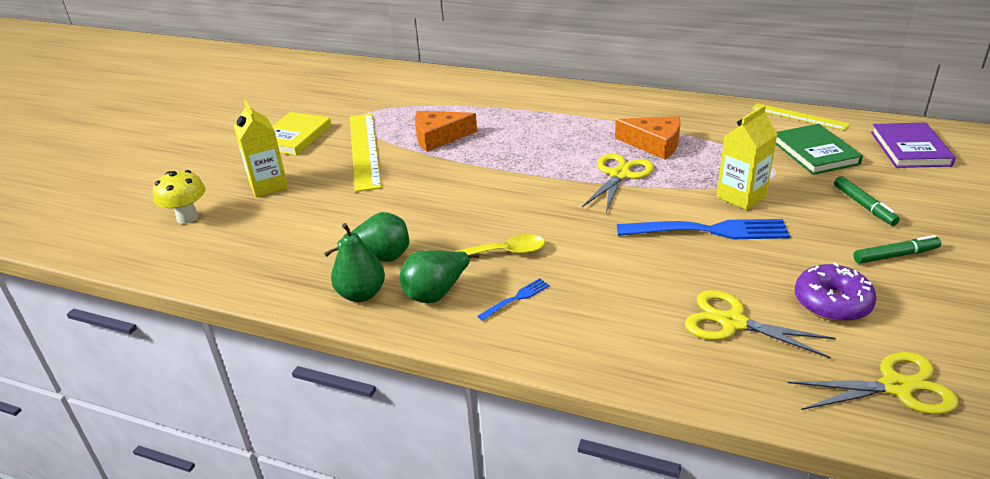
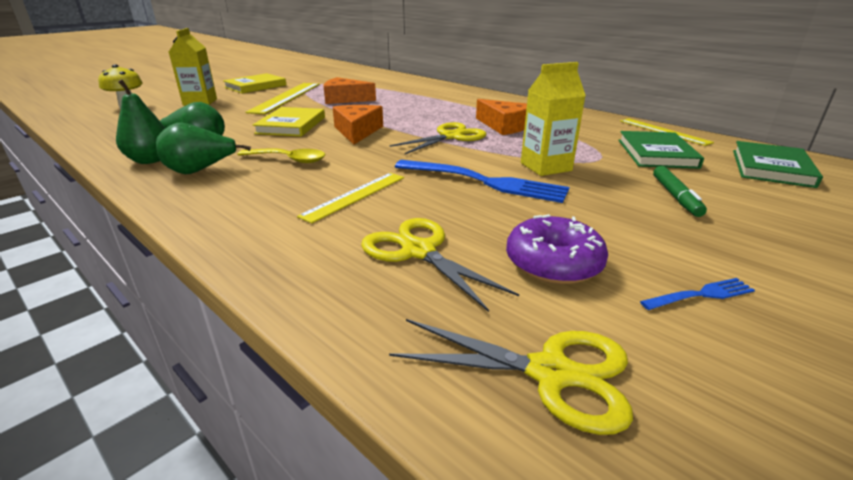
camera: 20 degrees right, 5 degrees down
(437, 199) = (291, 125): none -> yellow book
(516, 298) = (251, 187): blue fork -> blue fork (700, 295)
(519, 191) = (357, 131): none -> orange cheese
(620, 280) = (355, 196): none -> yellow ruler
(895, 255) = (678, 242): green marker -> none
(910, 149) = (771, 168): purple book -> green book

